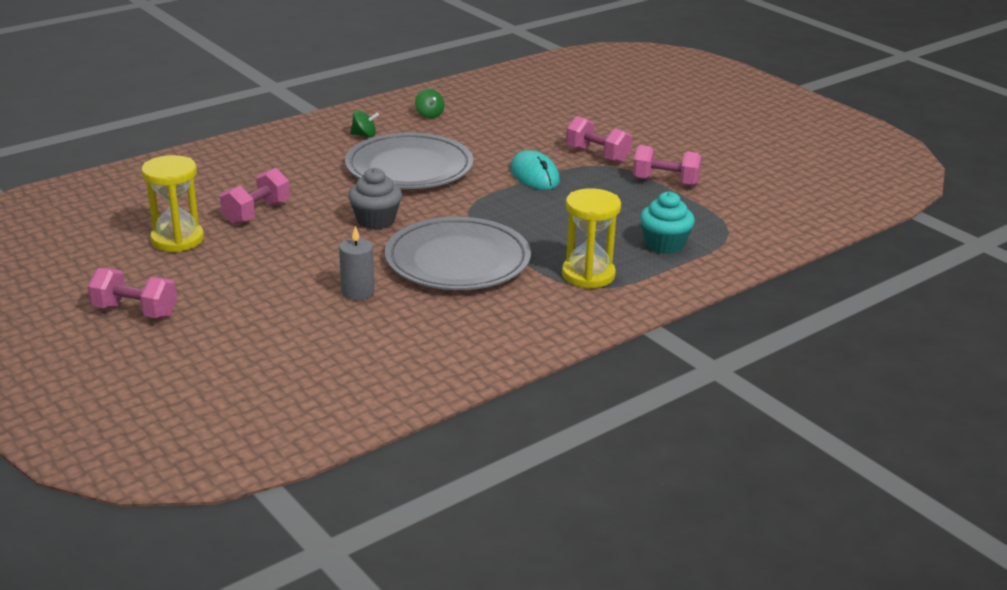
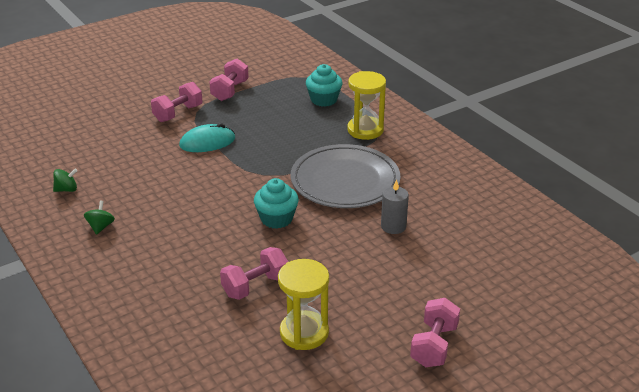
camera: 85 degrees left, 5 degrees up
(256, 213) = (255, 286): pink dumbbell -> pink dumbbell turned 75 degrees counterclockwise
(375, 220) = (276, 219): grey cupcake -> turquoise cupcake
(409, 168) = (179, 201): grey plate -> none

